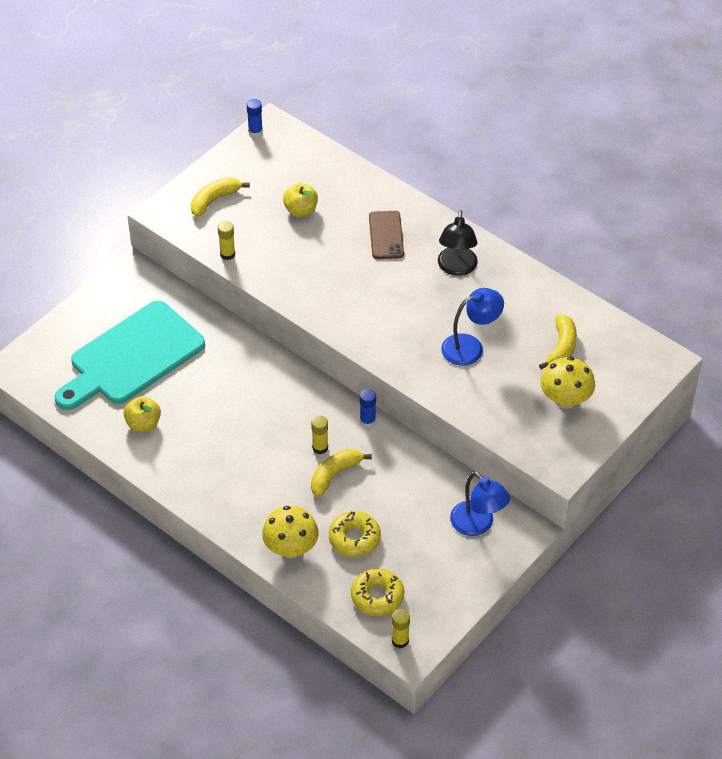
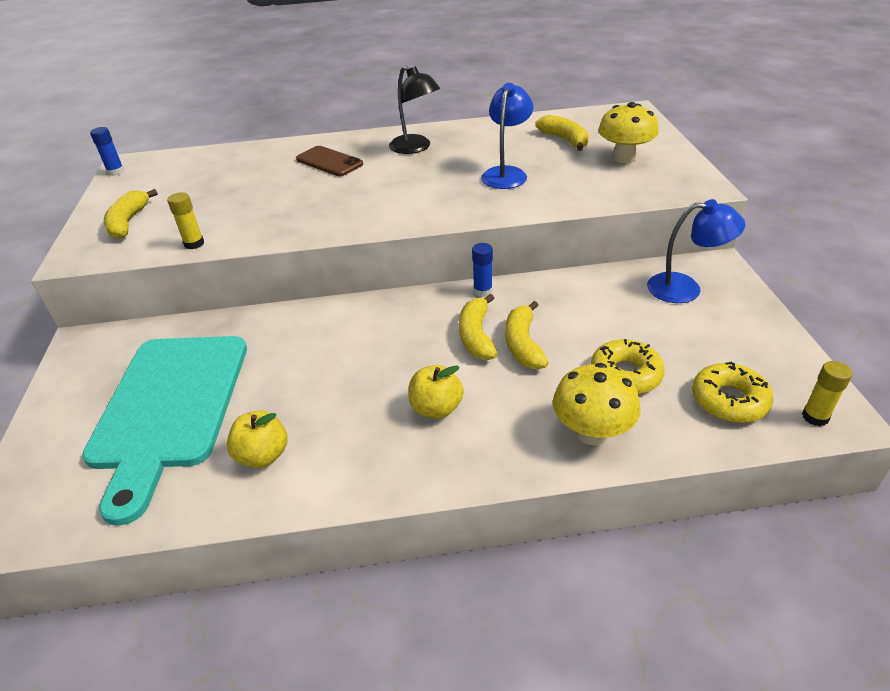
camera: 45 degrees left, 10 degrees down
(301, 210) = (229, 186): yellow apple -> yellow apple (436, 408)
(320, 447) = (476, 336): yellow glue stick -> yellow banana

